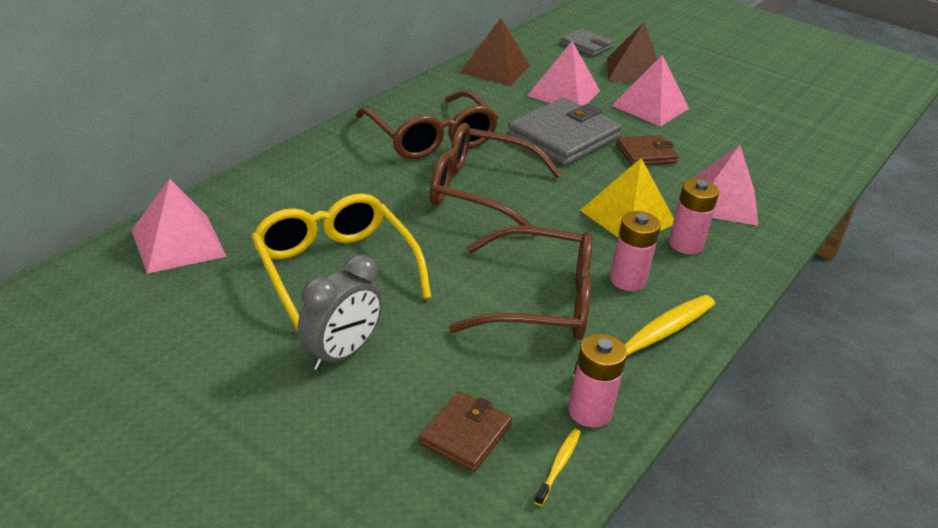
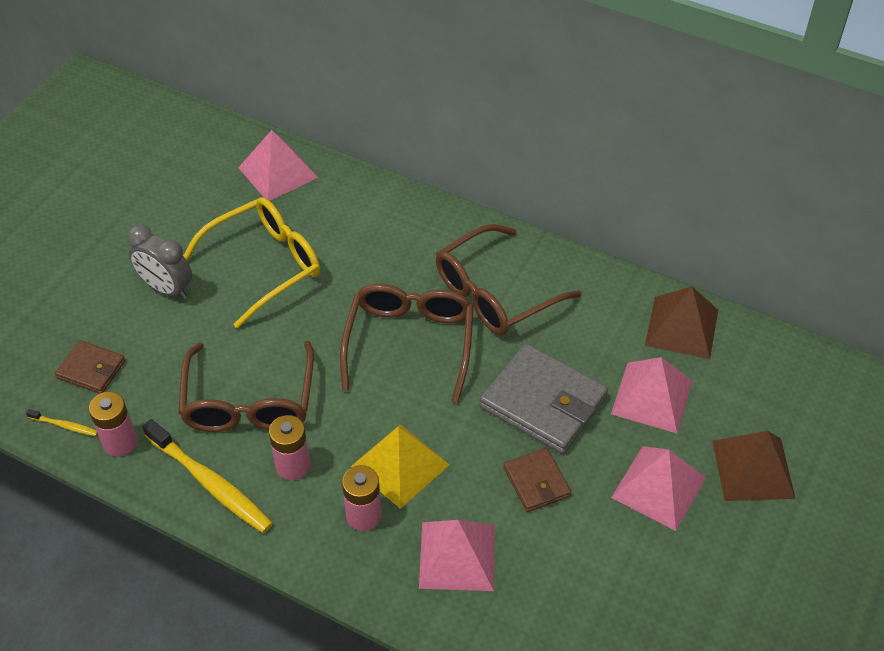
camera: 85 degrees right, 15 degrees up
(586, 45) = (805, 414): grey wallet -> none

